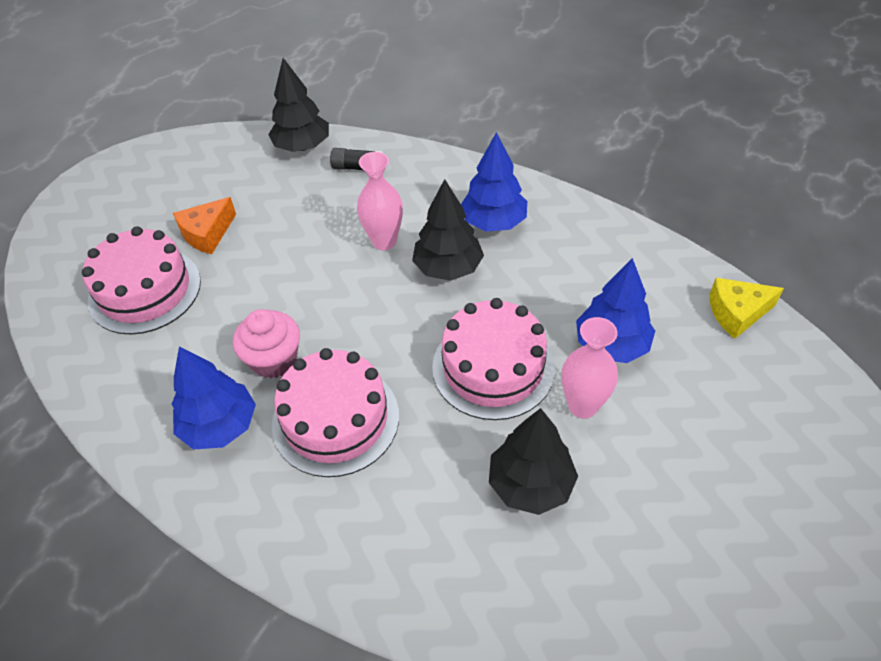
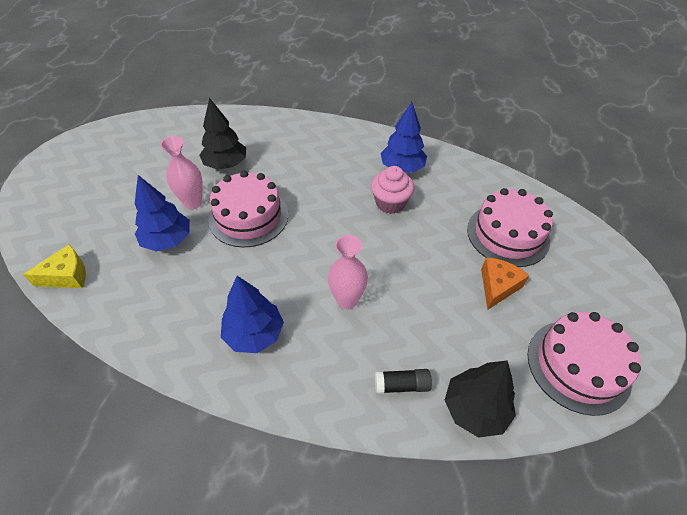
camera: 165 degrees right, 0 degrees up
(335, 419) = (338, 178): pink cake -> pink cake (578, 366)
(448, 268) = (288, 283): black tree -> none

